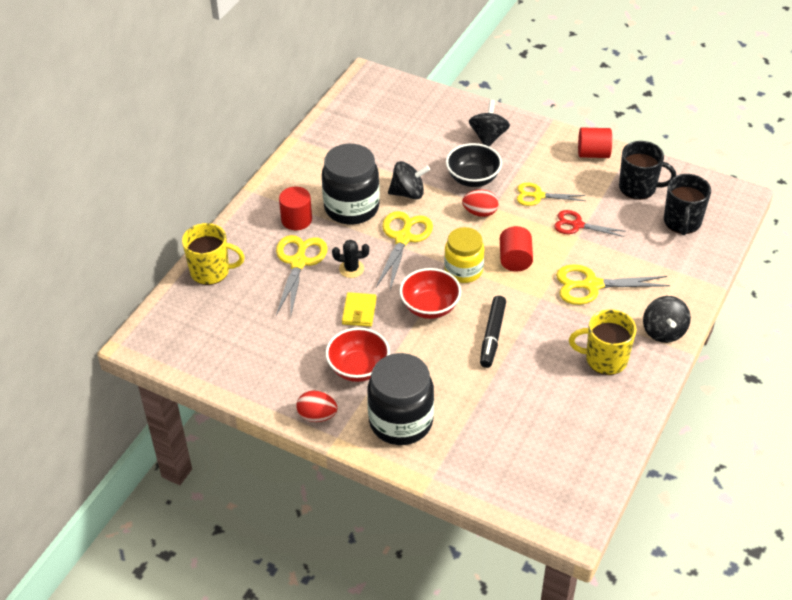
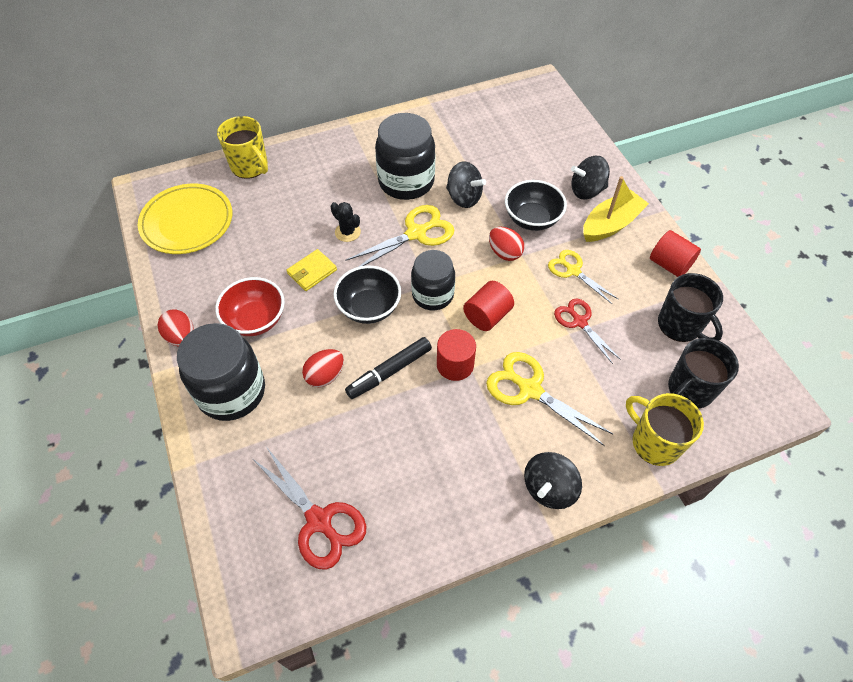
camera: 40 degrees right, 10 degrees up
(213, 341) = (187, 222): none -> yellow plate
(296, 220) = (354, 165): red cylinder -> red cylinder (455, 365)
(298, 262) = (316, 200): yellow scissors -> none
(430, 307) = (369, 308): red bowl -> black bowl
(453, 367) = (325, 376): none -> red egg
(463, 270) = (432, 295): yellow jar -> black jar
(488, 137) = (587, 191): black spinning top -> black spinning top turned 150 degrees counterclockwise
(529, 150) = (610, 224): none -> yellow boat
(552, 447) = (319, 521): none -> red scissors
(604, 359) = (461, 472): yellow mug -> yellow mug (654, 442)

